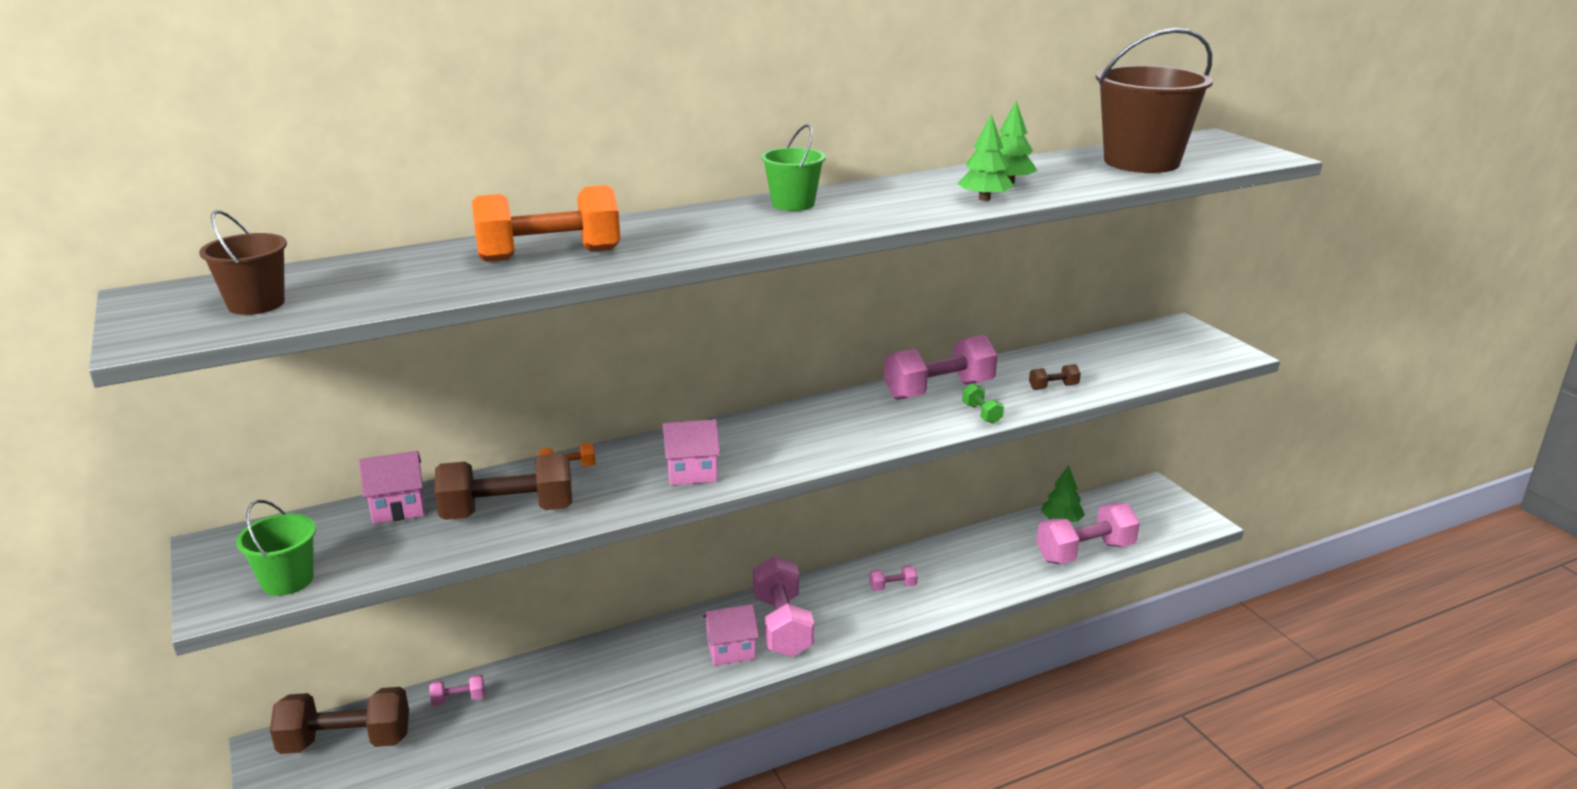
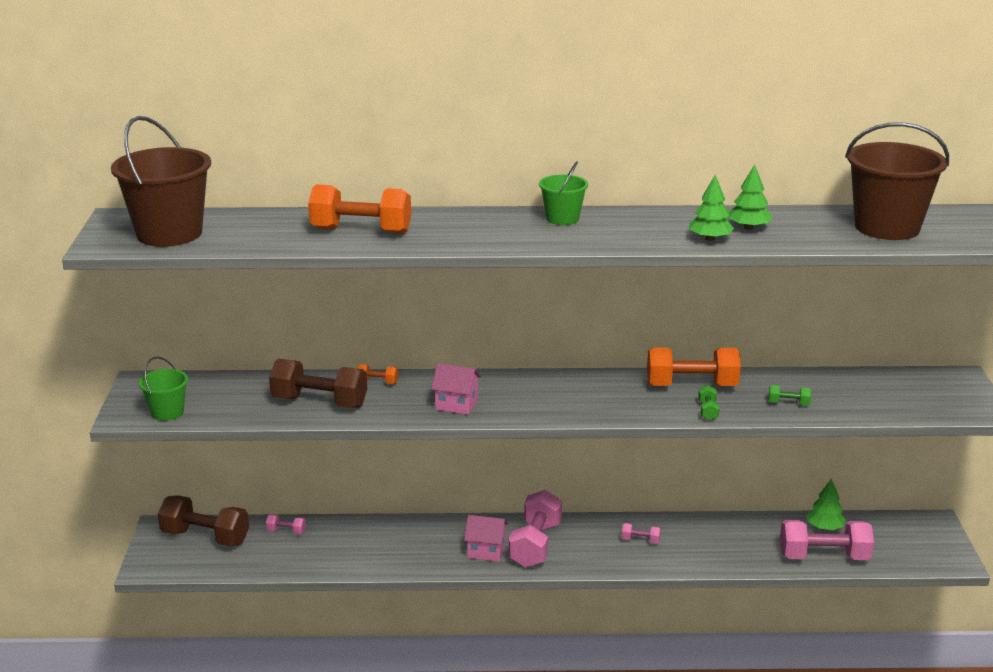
camera: 25 degrees right, 0 degrees up
(256, 304) = (169, 233): brown bucket -> brown bucket, size x1.91
(398, 509) = (255, 384): pink house -> none
(939, 390) = (691, 386): pink dumbbell -> orange dumbbell
(1053, 387) = (788, 403): brown dumbbell -> green dumbbell

